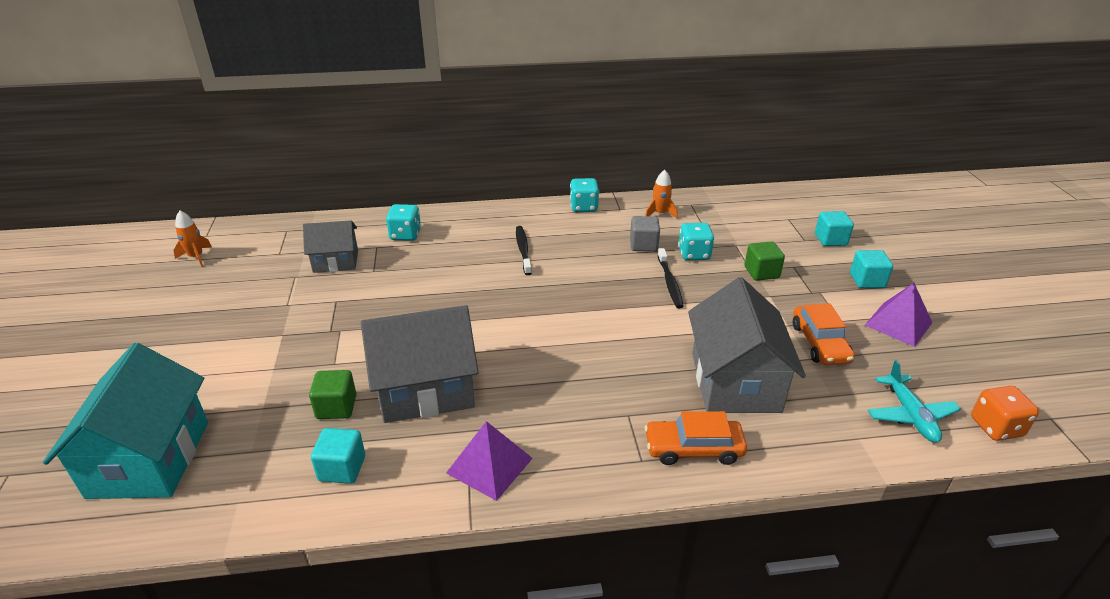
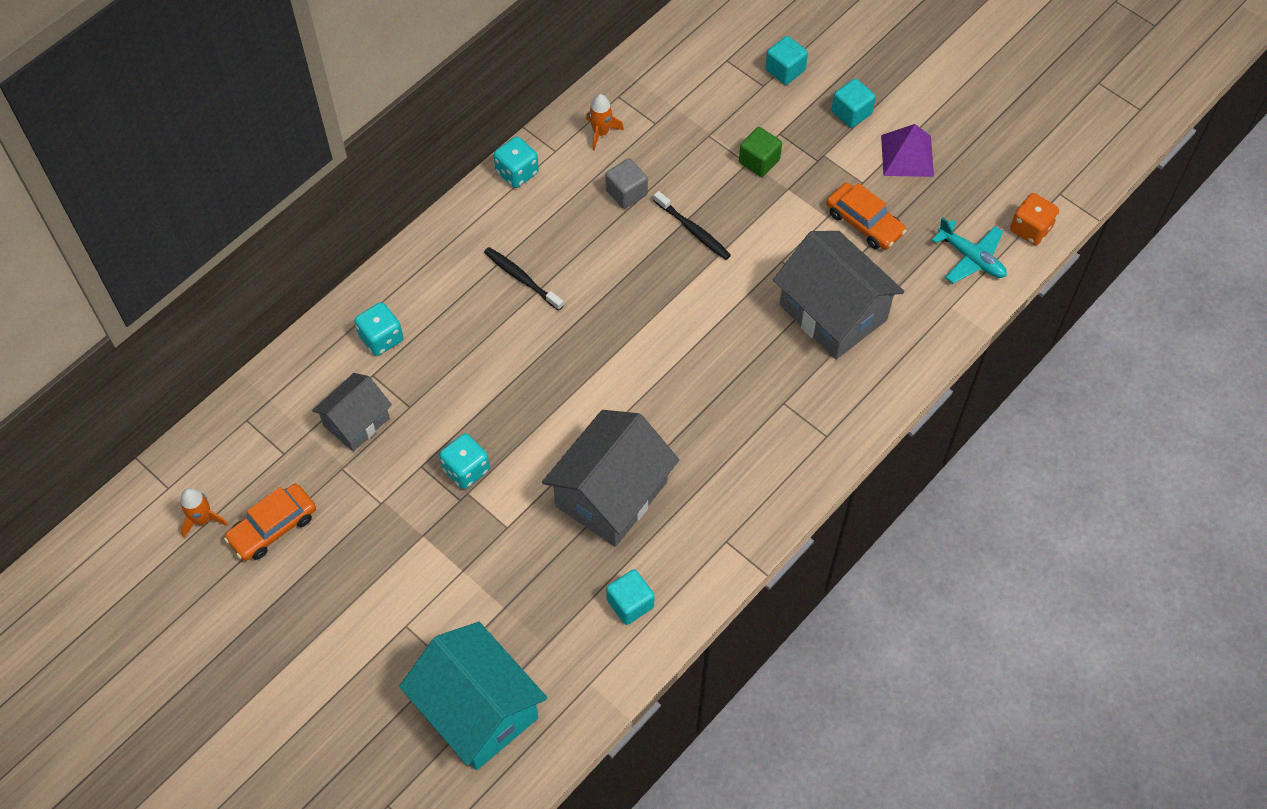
camera: 40 degrees left, 25 degrees up
(336, 407) = (561, 562): green cube -> none
(489, 465) = (729, 520): purple pyramid -> none
(693, 448) = (852, 399): orange car -> orange car (273, 527)
(694, 254) = (682, 175): turquoise dice -> turquoise dice (466, 469)

